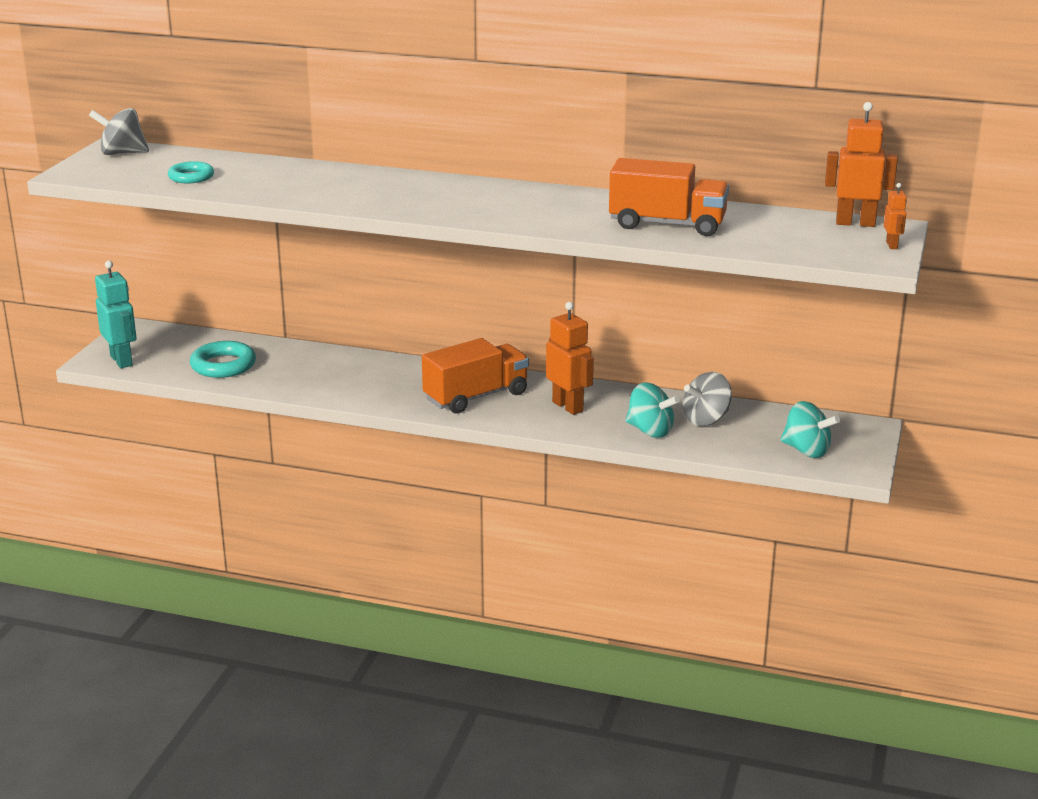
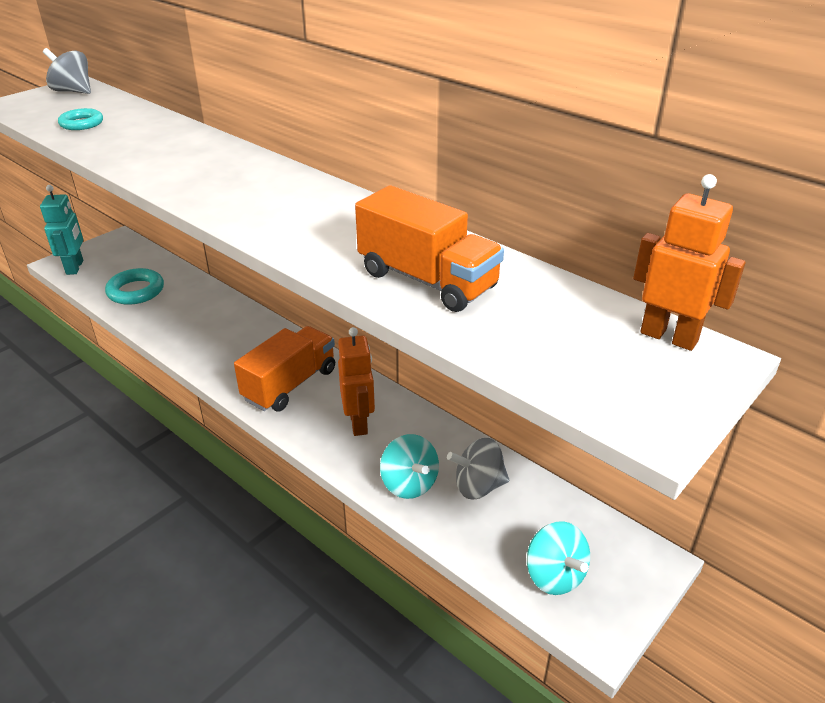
camera: 25 degrees right, 10 degrees up
(476, 397) = (290, 384): orange truck -> orange truck turned 45 degrees counterclockwise
(892, 245) = (690, 395): orange robot -> none

